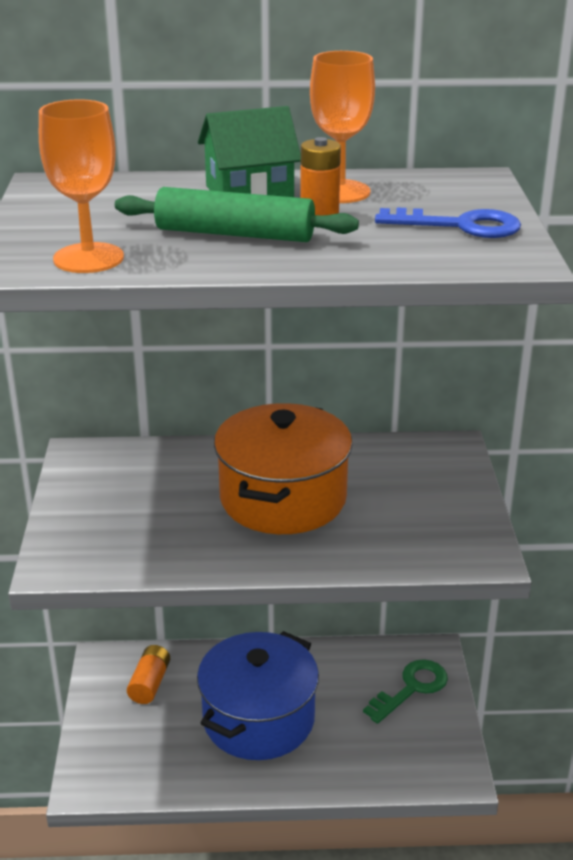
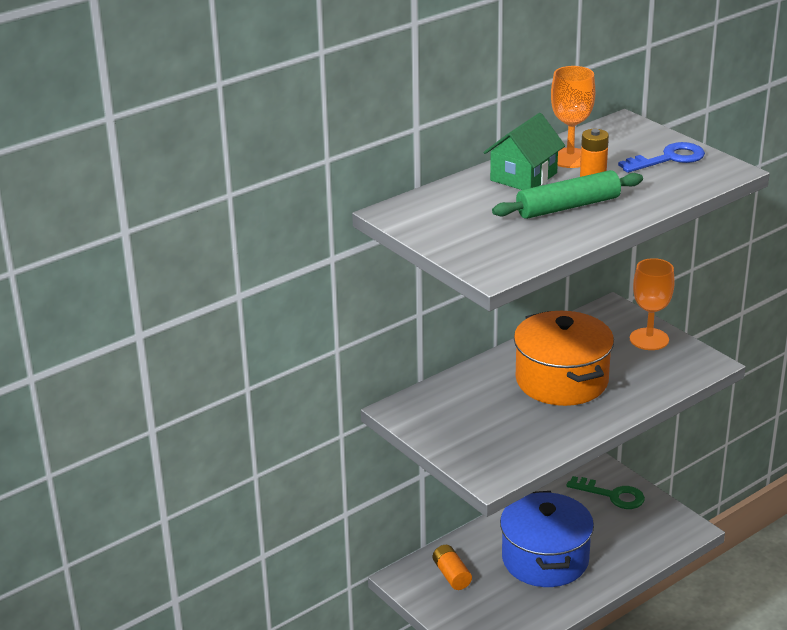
camera: 35 degrees left, 0 degrees up
(88, 258) = (522, 251): orange goblet -> orange goblet (649, 339)
(411, 688) = (612, 495): green key -> green key turned 105 degrees clockwise

